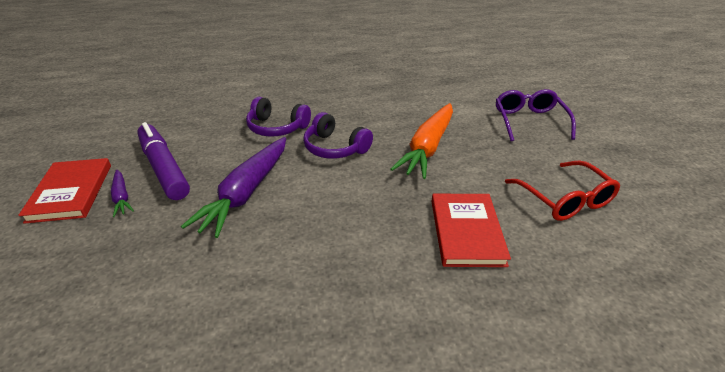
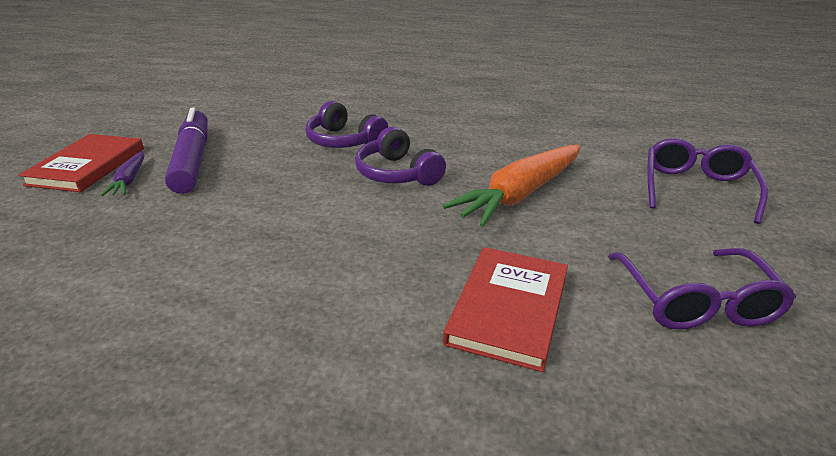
camera: 20 degrees right, 5 degrees down
(246, 193) = (258, 202): purple carrot -> none
(565, 200) = (696, 302): red glasses -> purple glasses

